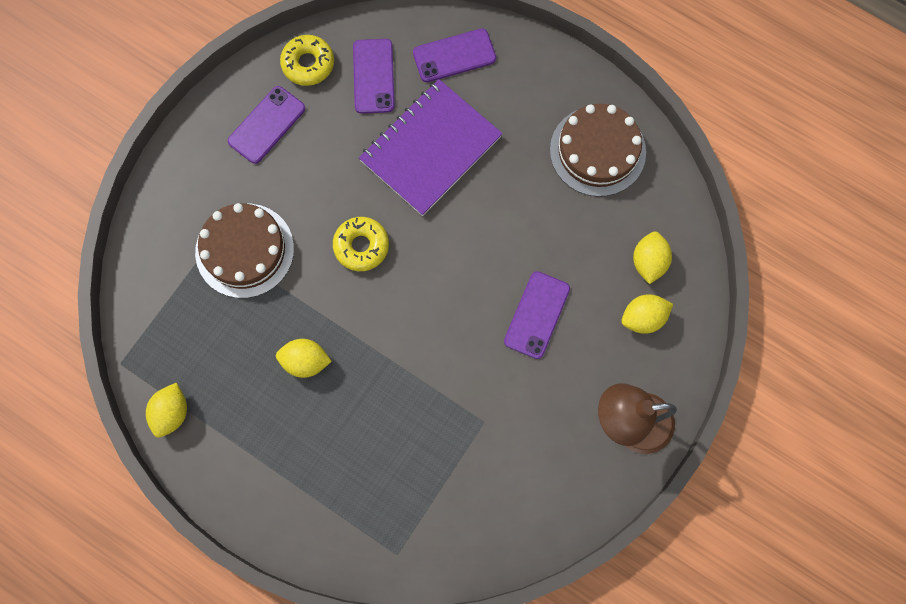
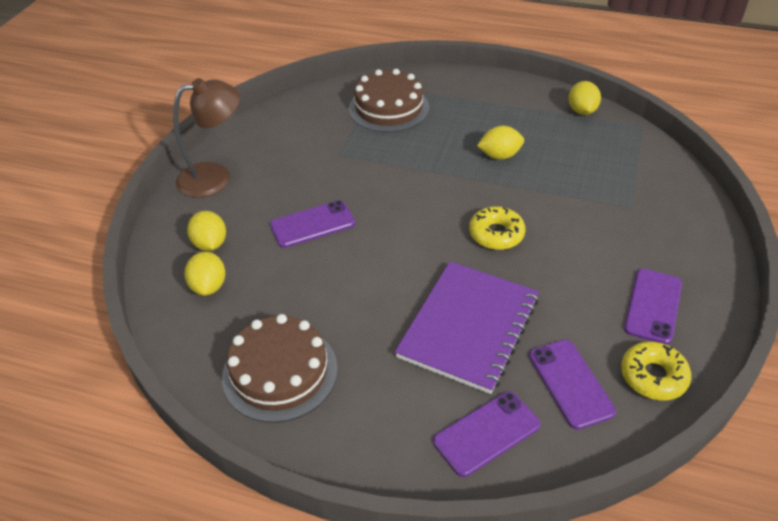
camera: 165 degrees right, 30 degrees down
(244, 250) = (599, 208): brown cake -> brown cake (389, 108)
(536, 315) = (312, 224): purple phone -> purple phone turned 60 degrees clockwise
(643, 318) = (210, 244): yellow lemon -> yellow lemon turned 75 degrees counterclockwise

